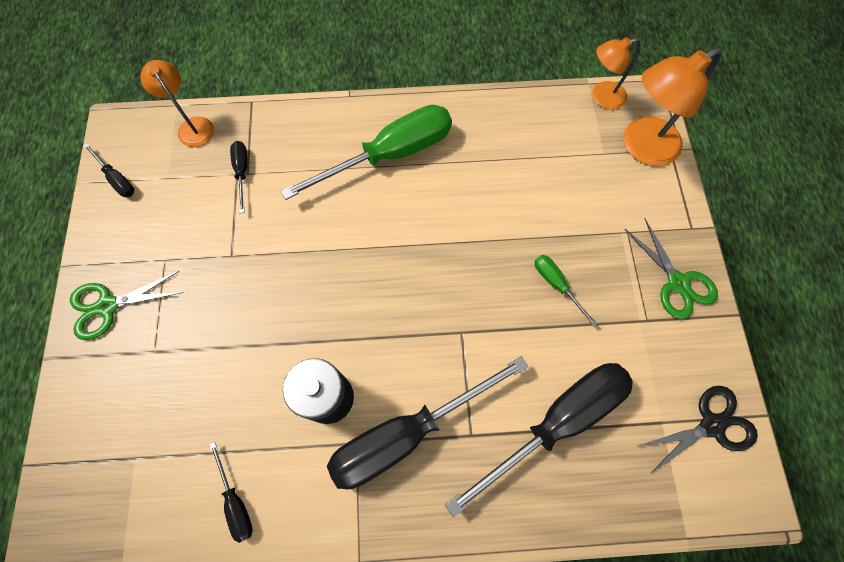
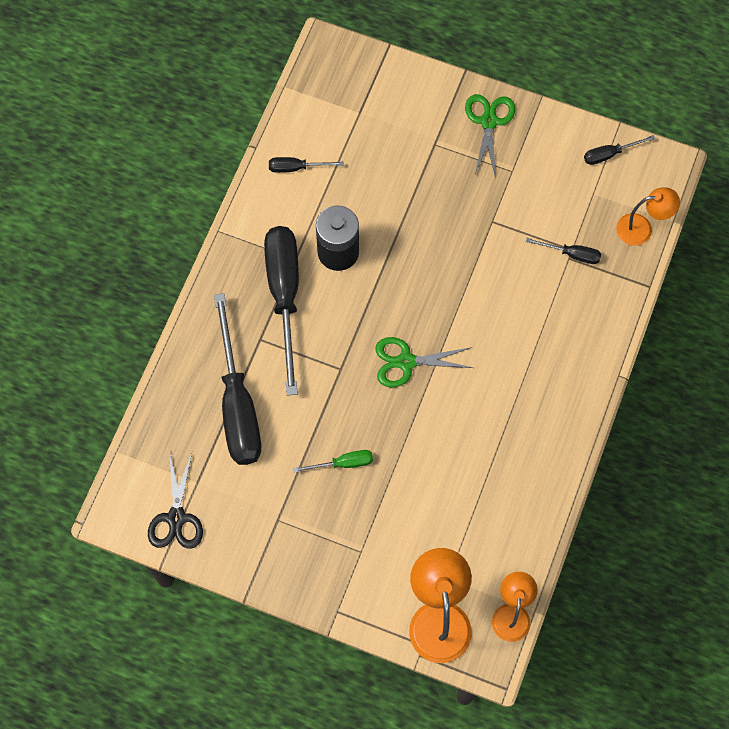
camera: 115 degrees right, 0 degrees up
(390, 155) = (534, 384): green screwdriver -> none
(677, 282) = (296, 565): green scissors -> green scissors (406, 362)

